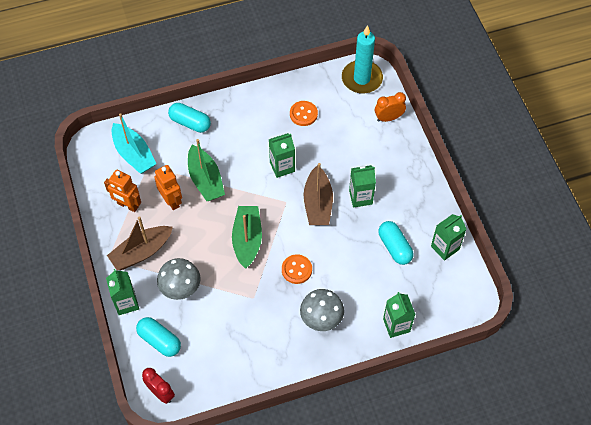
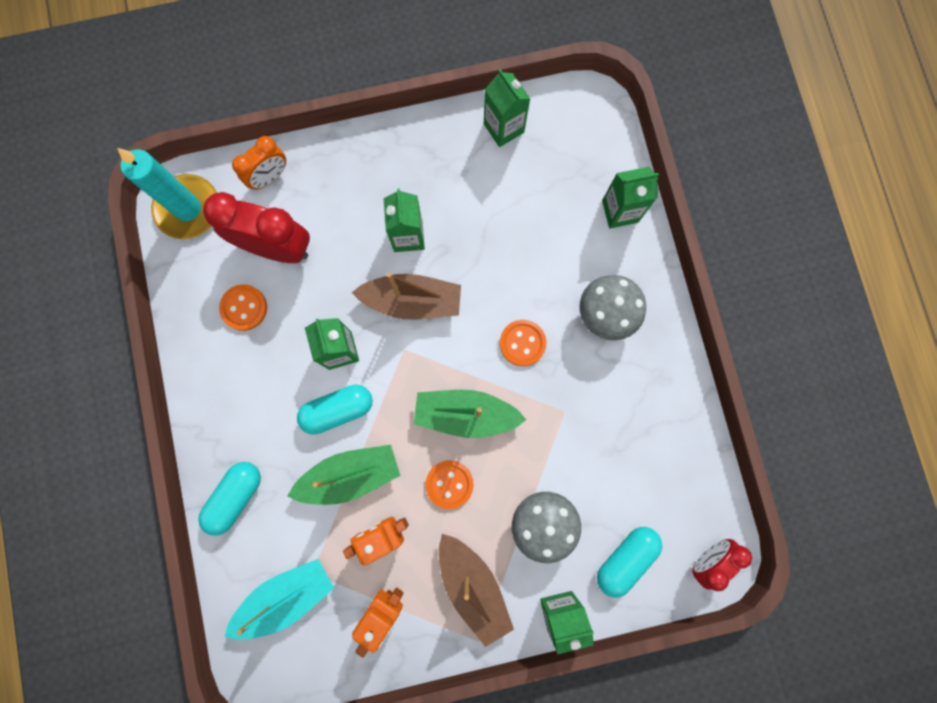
camera: 85 degrees left, 20 degrees up
(203, 234) = (449, 484): none -> orange button
(343, 126) = (276, 247): none -> red clock
(388, 118) = (269, 177): orange clock -> orange clock turned 120 degrees counterclockwise
(394, 247) = (497, 197): turquoise capsule -> turquoise capsule (338, 410)

